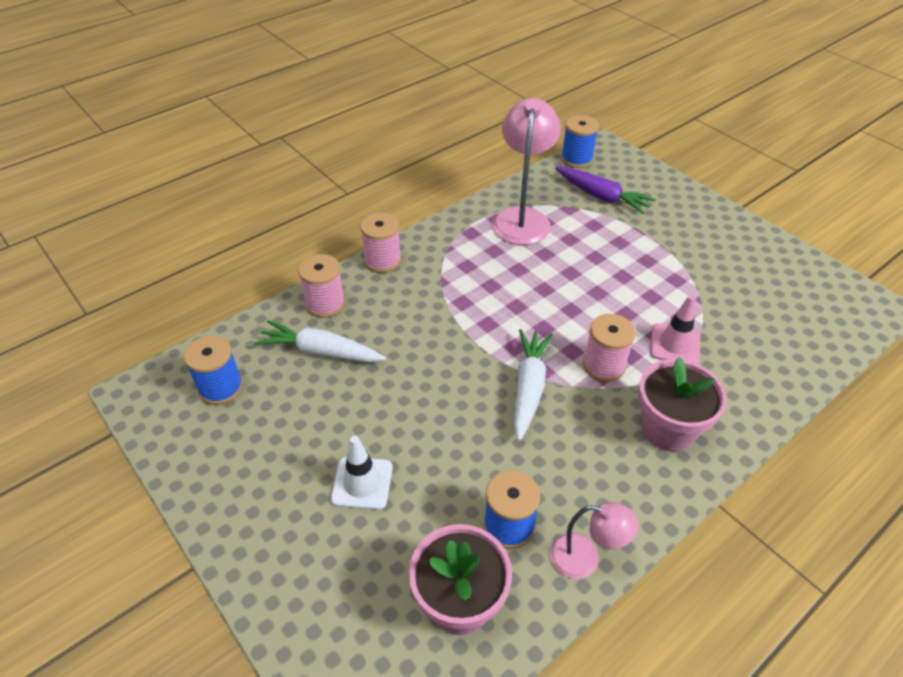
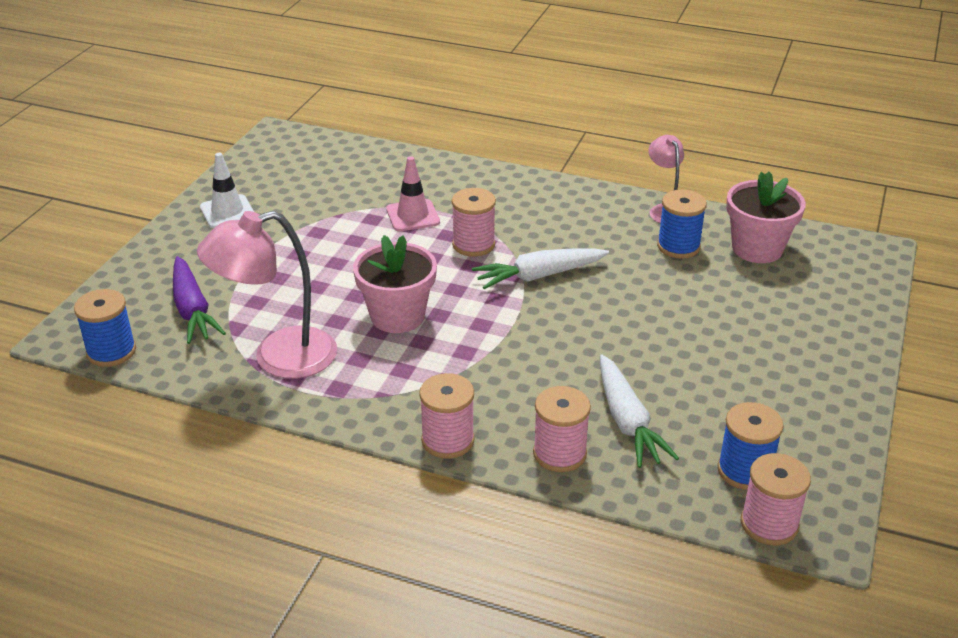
camera: 120 degrees left, 10 degrees down
(173, 371) = (769, 524): none -> pink spool
(362, 483) = (729, 328): white traffic cone -> white traffic cone (227, 212)
(602, 196) = (193, 310): purple carrot -> purple carrot turned 150 degrees clockwise
(668, 429) = (514, 201): pink flower pot -> pink flower pot (397, 316)

